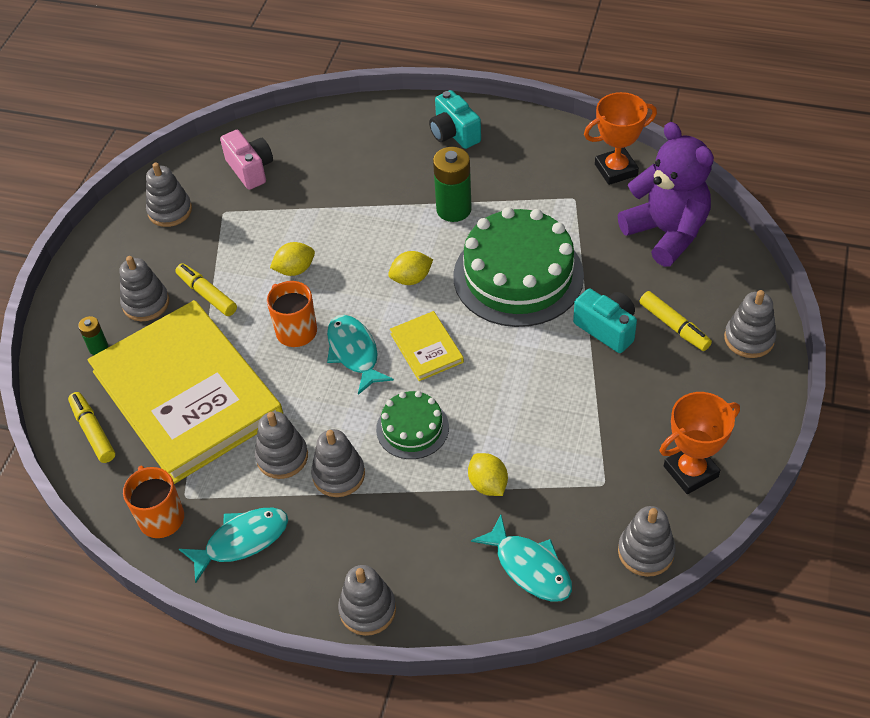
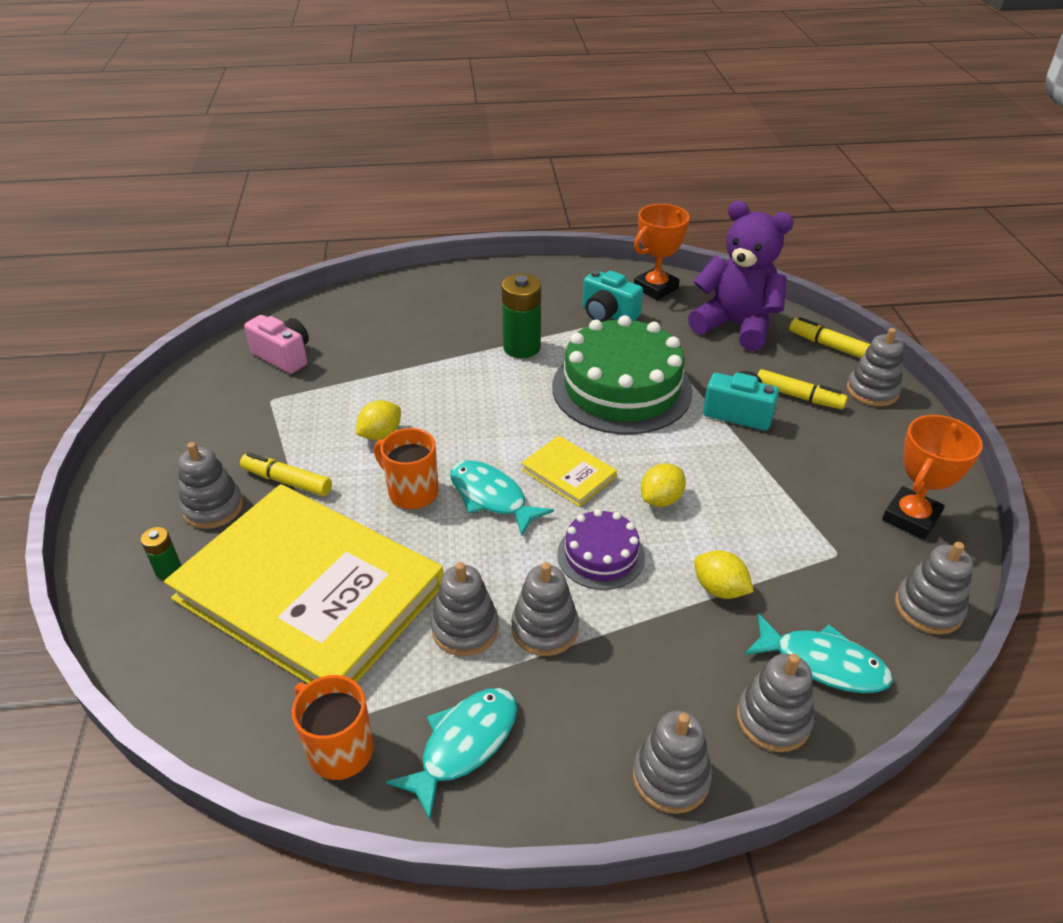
camera: 25 degrees left, 10 degrees down
(93, 431) = (198, 669): yellow marker -> yellow marker (828, 345)
(170, 211) = (205, 411): grey stacking toy -> grey stacking toy (773, 719)
(411, 279) = (514, 415): yellow lemon -> yellow lemon (661, 499)
(412, 428) = (601, 555): green cake -> purple cake
(454, 133) = (484, 289): turquoise camera -> turquoise camera (608, 314)

